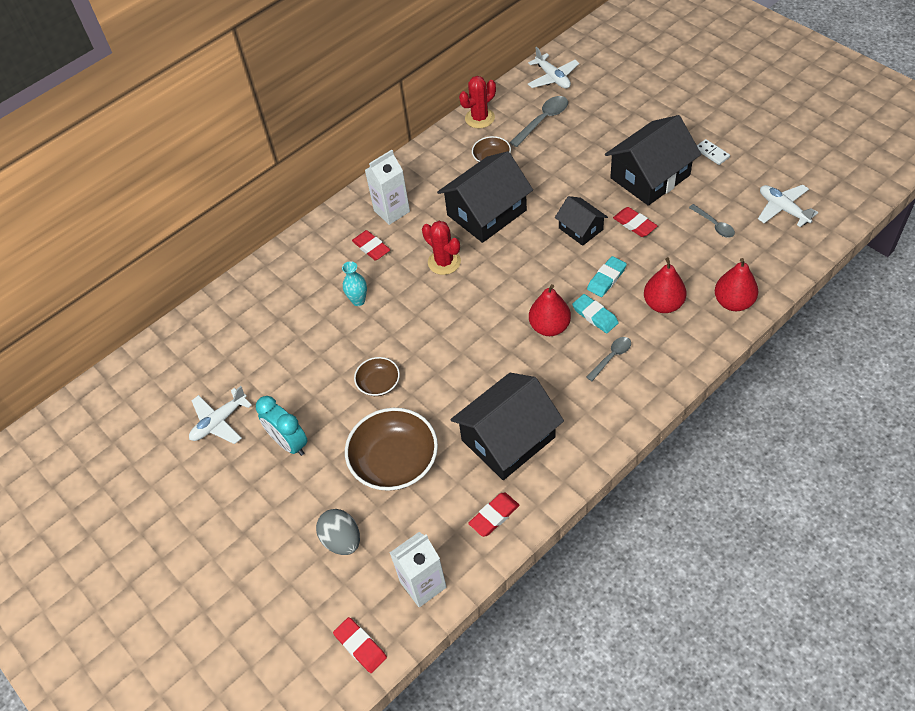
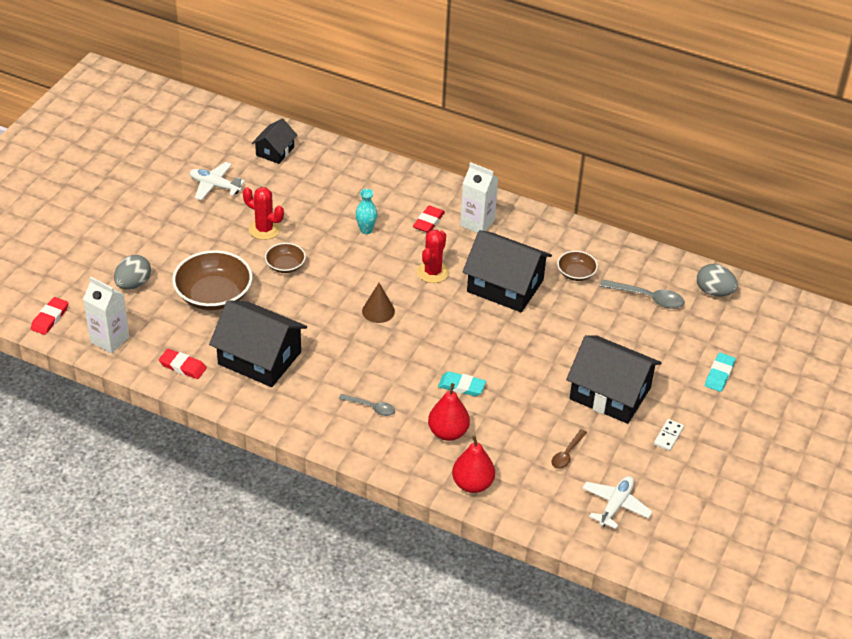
camera: 60 degrees right, 10 degrees down
(289, 443) = (209, 230): turquoise clock -> none
(479, 118) = (626, 252): red cactus -> red cactus (264, 229)
(480, 319) = (378, 311): none -> brown cone
(549, 327) = (388, 359): red pear -> none
(553, 78) = (714, 292): white plane -> grey egg
(580, 229) = (515, 355): black house -> black house (275, 151)
(595, 315) = (414, 387): turquoise eraser -> turquoise eraser (719, 374)
(634, 224) = (540, 393): red eraser -> none
(714, 225) = (567, 454): grey spoon -> brown spoon

